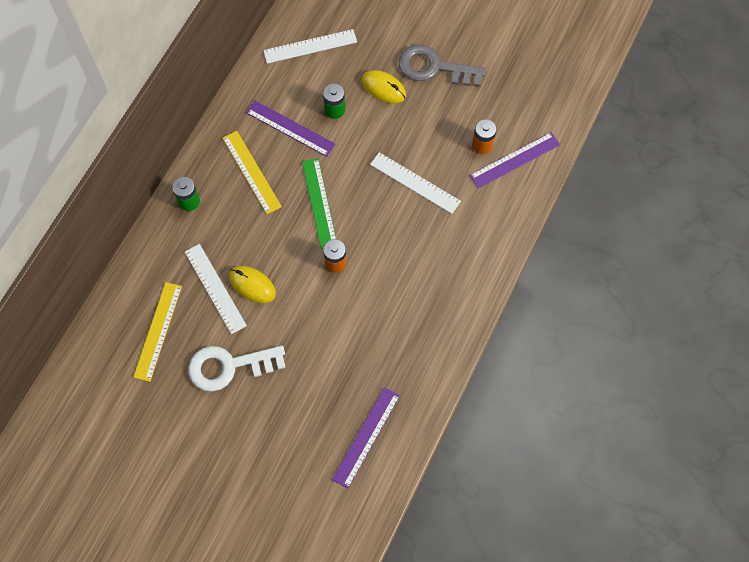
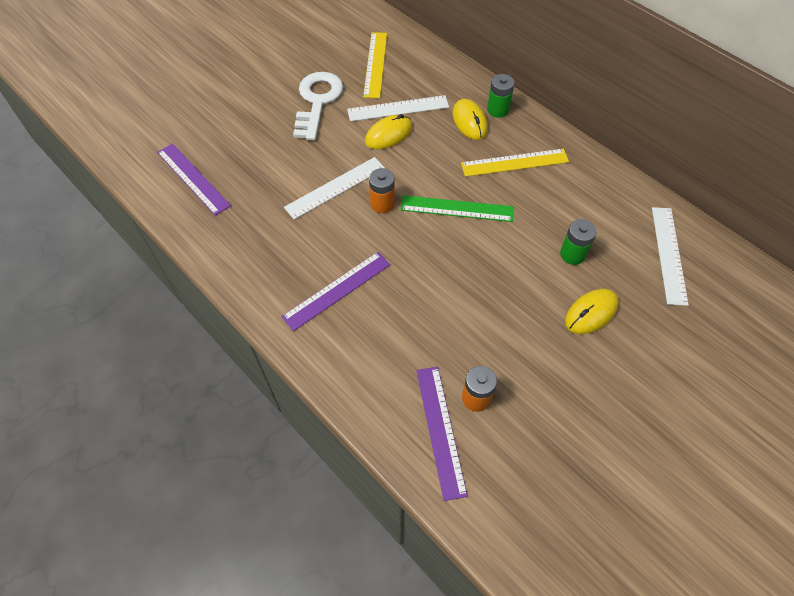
camera: 110 degrees right, 10 degrees down
(158, 331) = (375, 64): yellow ruler -> yellow ruler turned 60 degrees clockwise
(212, 221) = (469, 121): none -> yellow mouse
(290, 128) = (559, 207): purple ruler -> purple ruler (337, 290)
(415, 183) = (448, 304): white ruler -> white ruler (335, 187)
(433, 68) = (610, 380): grey key -> none

